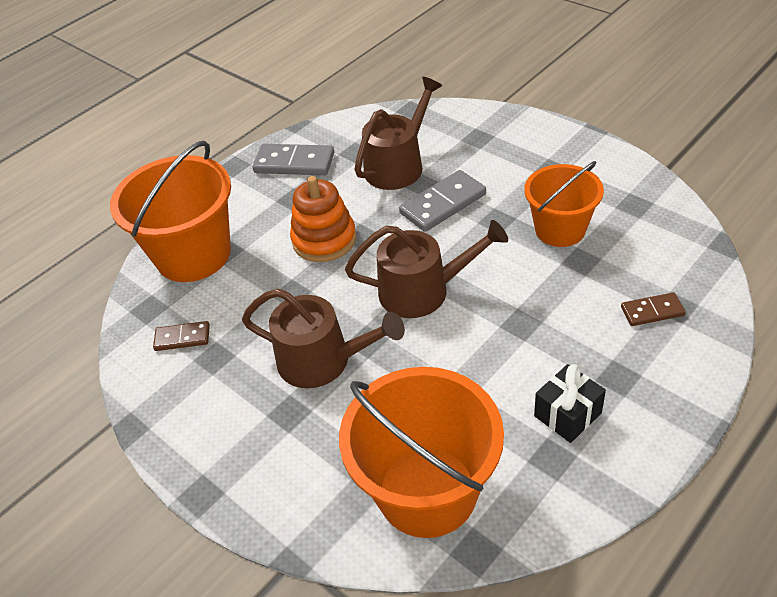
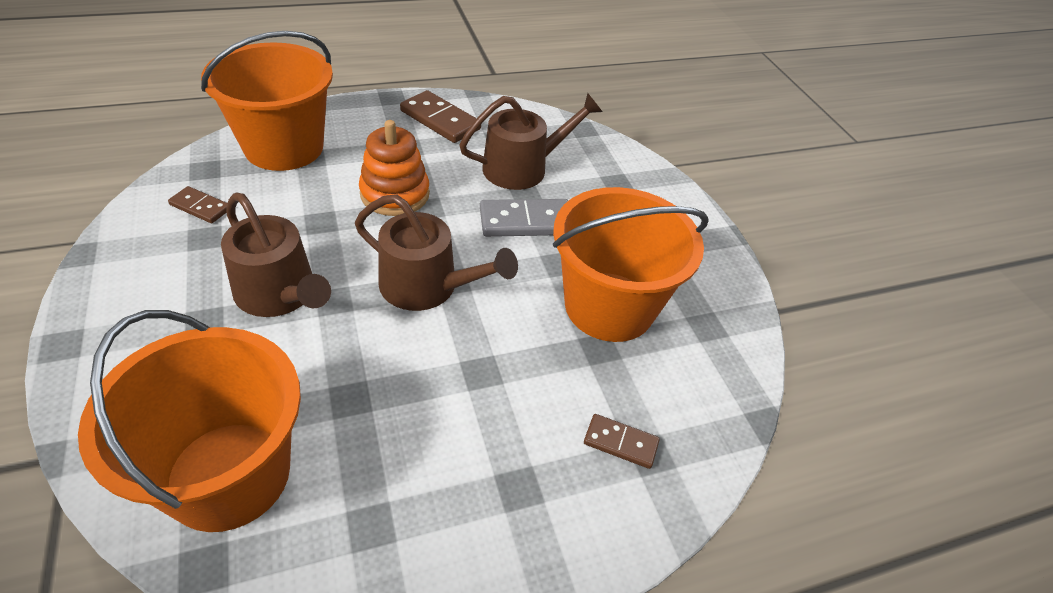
camera: 20 degrees right, 0 degrees up
(294, 163) = (440, 120): grey domino -> brown domino
(560, 229) = (609, 306): orange bucket -> orange bucket, size x1.56
(567, 414) = (431, 491): black gift -> none

